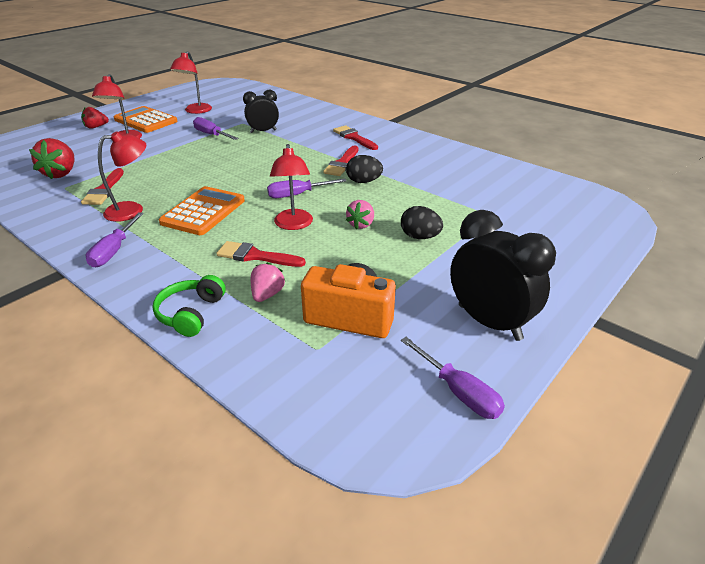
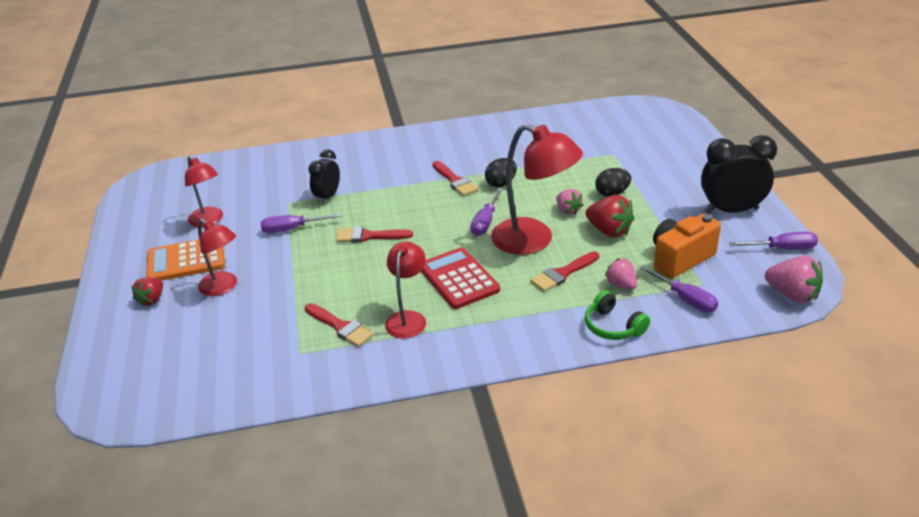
camera: 50 degrees left, 0 degrees up
(61, 173) = (259, 349): red strawberry -> red strawberry (609, 231)
(114, 251) = (476, 345): purple screwdriver -> purple screwdriver (685, 299)
(203, 211) = (458, 279): orange calculator -> red calculator
(293, 225) = (534, 241): red lamp -> red lamp, size x1.66
(354, 137) = (411, 156): red brush -> red brush (368, 236)
(363, 436) = (792, 295): none -> pink strawberry

